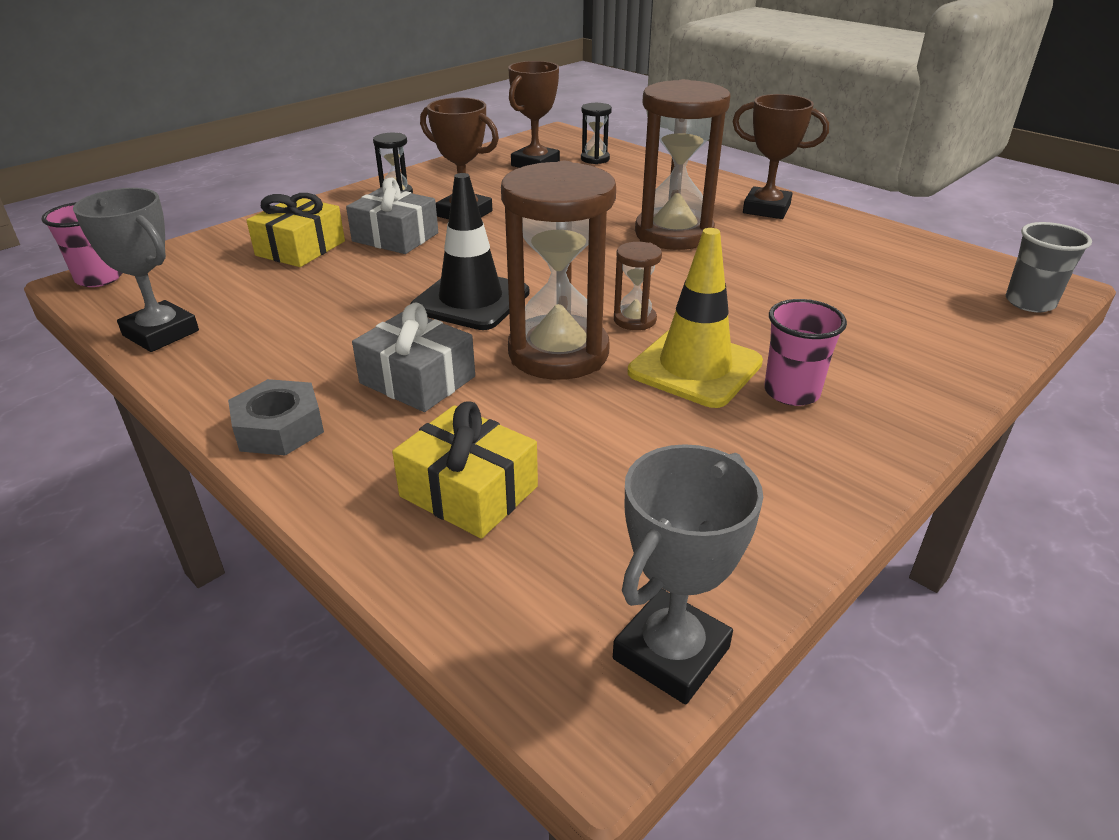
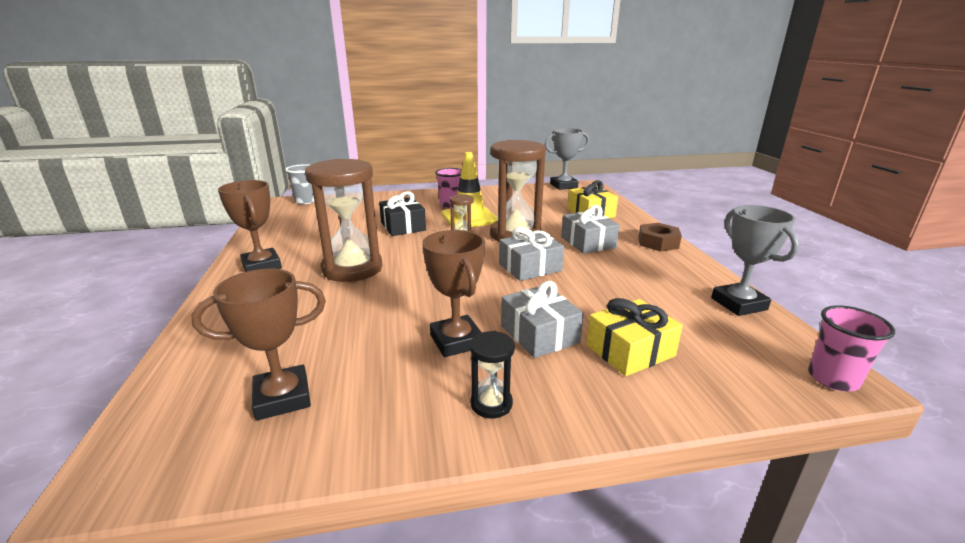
camera: 145 degrees left, 10 degrees down
(279, 428) = (658, 243): grey nut -> brown nut
(471, 300) = (530, 267): black traffic cone -> grey gift
(595, 159) = (217, 377): black hourglass -> none
(755, 307) = (403, 226): none -> black gift

